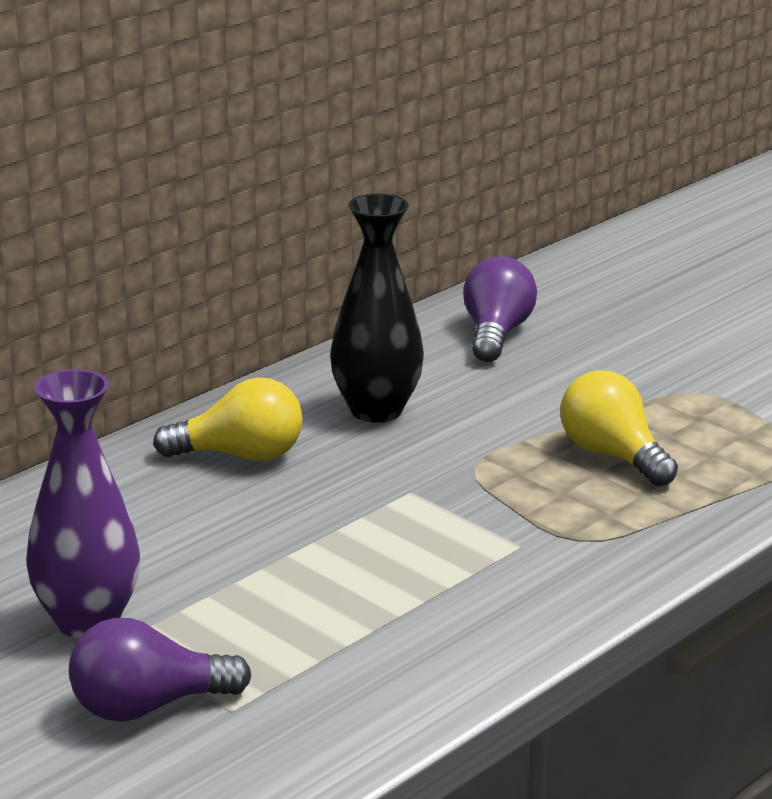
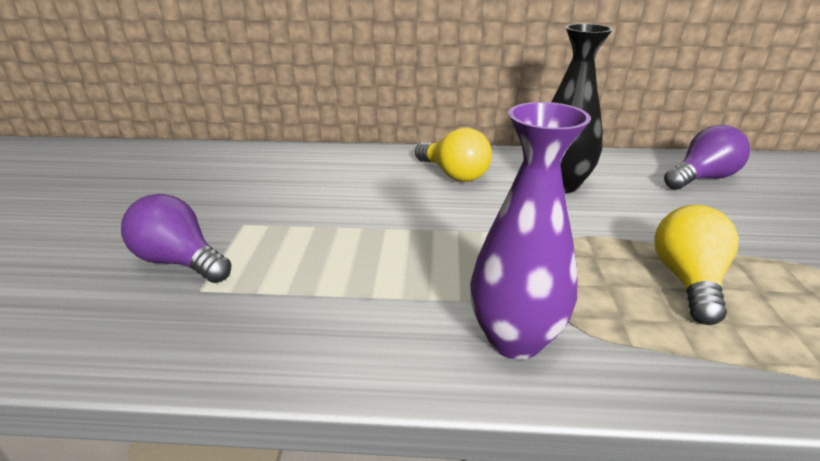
camera: 50 degrees right, 5 degrees up
(87, 621) = (251, 208): purple vase -> purple vase (515, 339)

